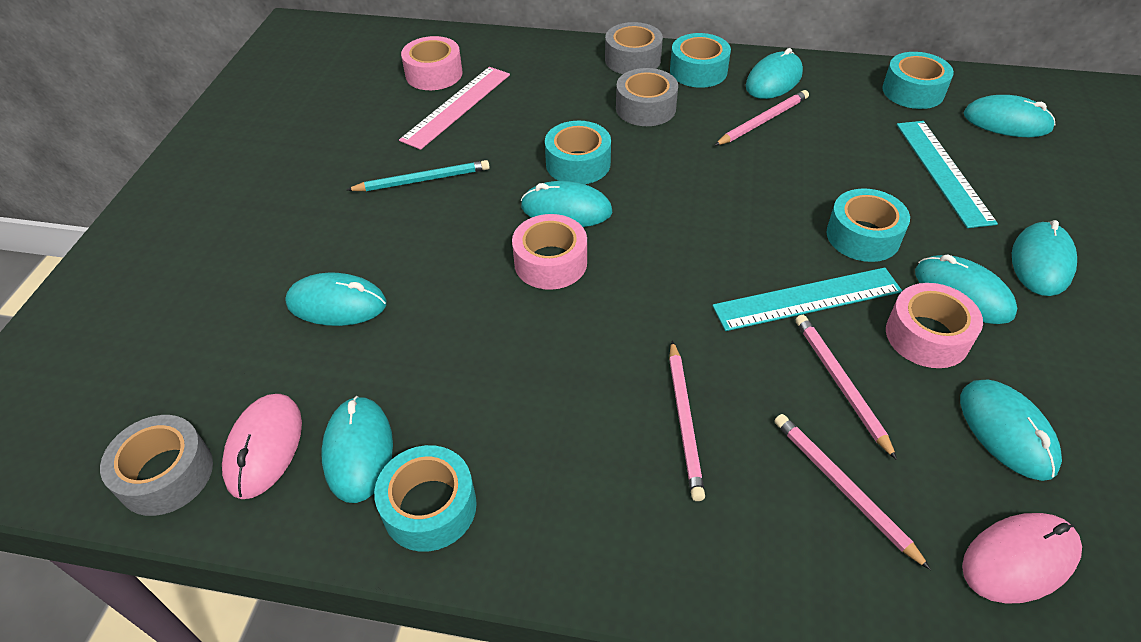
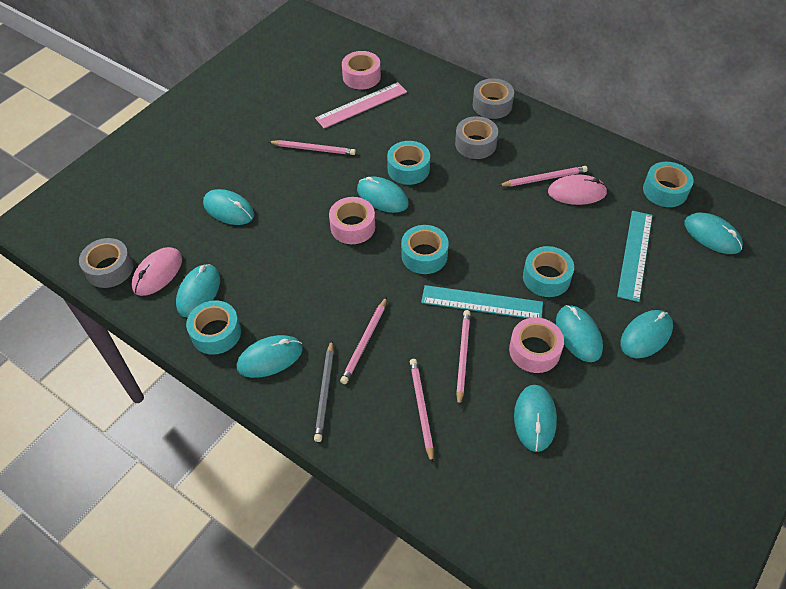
camera: 25 degrees right, 5 degrees up
(422, 180) = (313, 149): turquoise pencil -> pink pencil
(678, 528) = (325, 392): none -> grey pencil
(698, 71) = (529, 128): turquoise tape -> turquoise tape (424, 255)
(774, 80) = (575, 151): turquoise mouse -> turquoise mouse (270, 358)
(1019, 559) = (484, 480): pink mouse -> pink mouse (577, 192)

